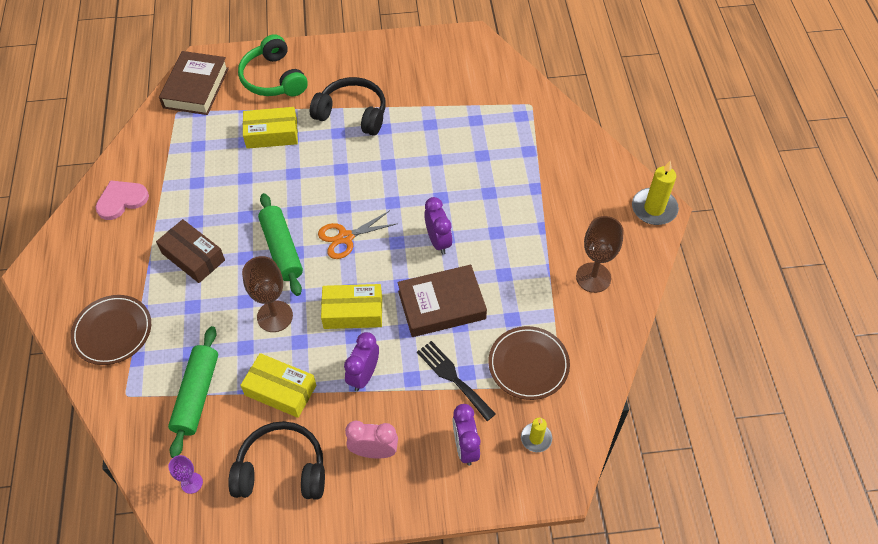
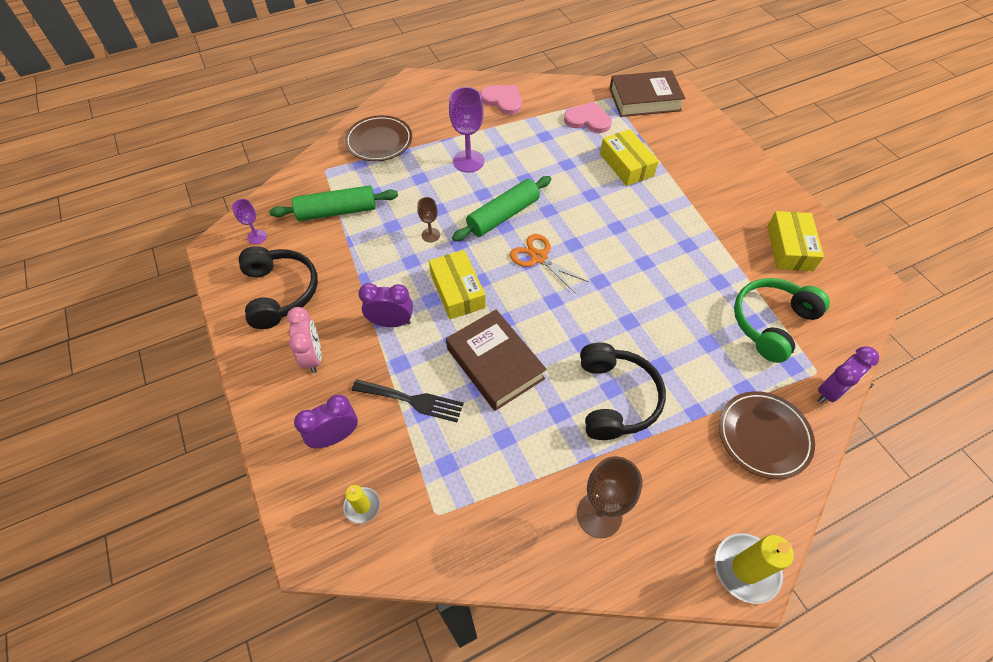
camera: 70 degrees right, 0 degrees up
(193, 257) = (468, 161): brown box -> purple goblet
(196, 141) = (588, 120): none -> pink heart
(273, 78) = (691, 144): green headphones -> green headphones (771, 323)
(275, 316) = (430, 235): brown goblet -> brown goblet, size x0.54
(280, 390) = (357, 265): yellow box -> yellow box (789, 248)
(352, 114) = (689, 214): black headphones -> black headphones (615, 398)
(438, 241) = (572, 336): purple clock -> purple clock (830, 391)
(453, 377) = (412, 400): black fork -> black fork turned 75 degrees clockwise
(528, 364) = (452, 472): brown plate -> brown plate (763, 436)

